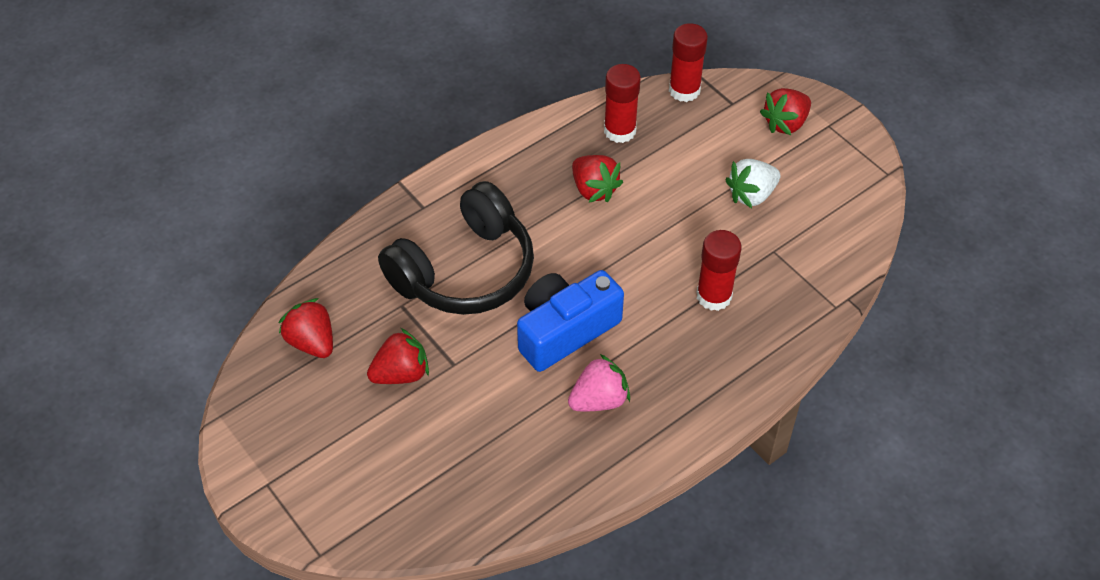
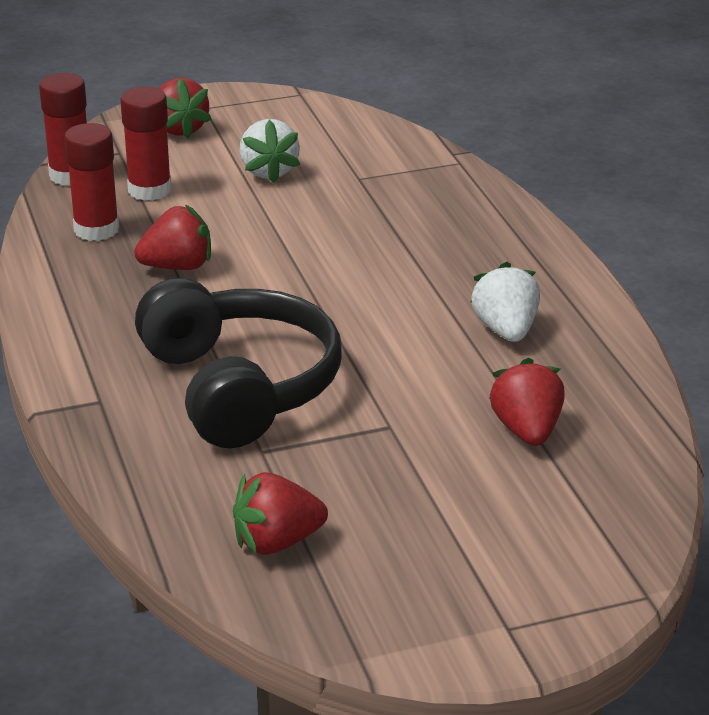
camera: 70 degrees left, 20 degrees down
(401, 373) = (381, 471): red strawberry -> red strawberry (527, 430)
(565, 330) = (387, 332): blue camera -> none
(599, 400) = (506, 330): pink strawberry -> white strawberry
(714, 296) = (399, 226): red glue stick -> red glue stick (149, 190)

